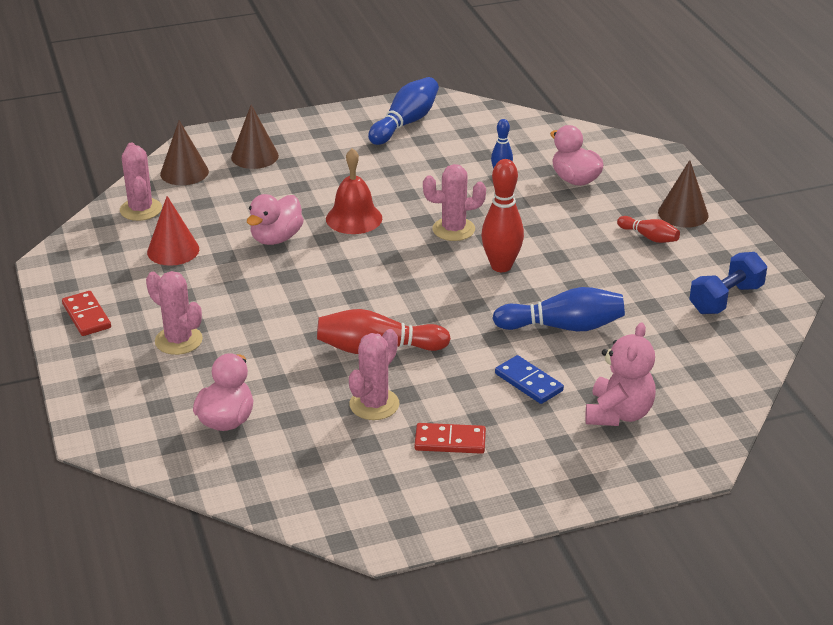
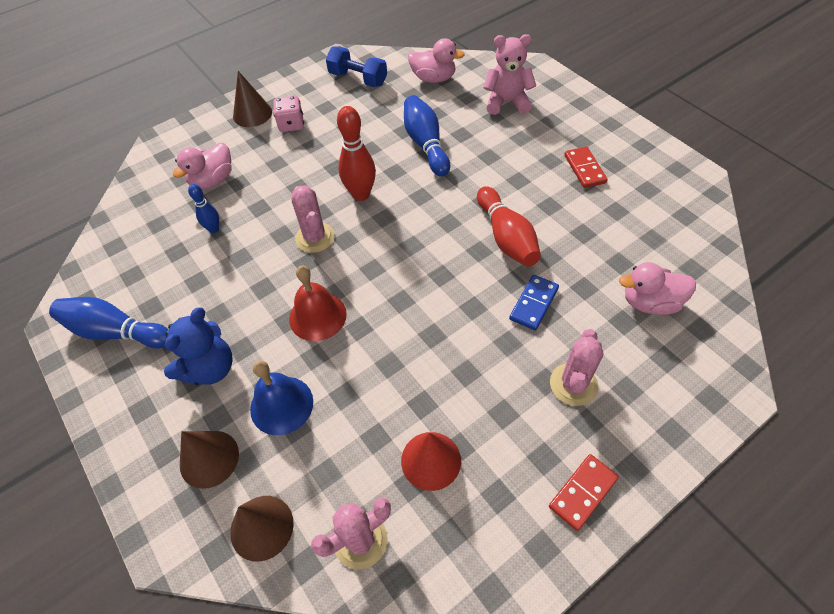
camera: 105 degrees left, 20 degrees up
(276, 190) = (281, 405): none -> blue bell
(276, 238) = (374, 369): pink duck -> pink duck (433, 78)
(336, 162) = (210, 368): none -> blue teddy bear
(374, 404) = (572, 219): pink cactus -> none
(529, 382) = (499, 147): blue domino -> blue domino (533, 304)
(649, 237) = (291, 124): red bowling pin -> pink dice

